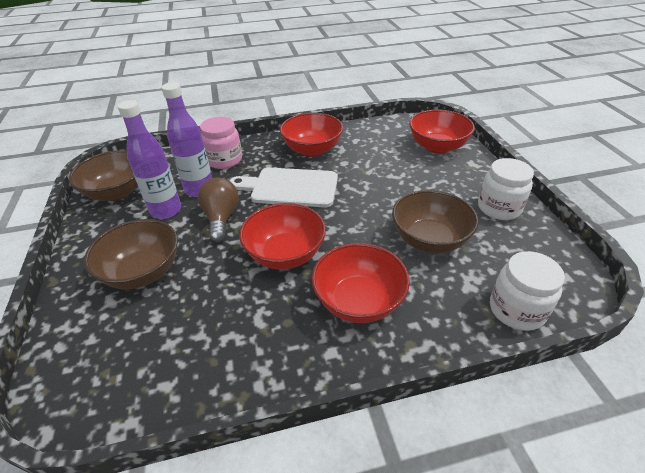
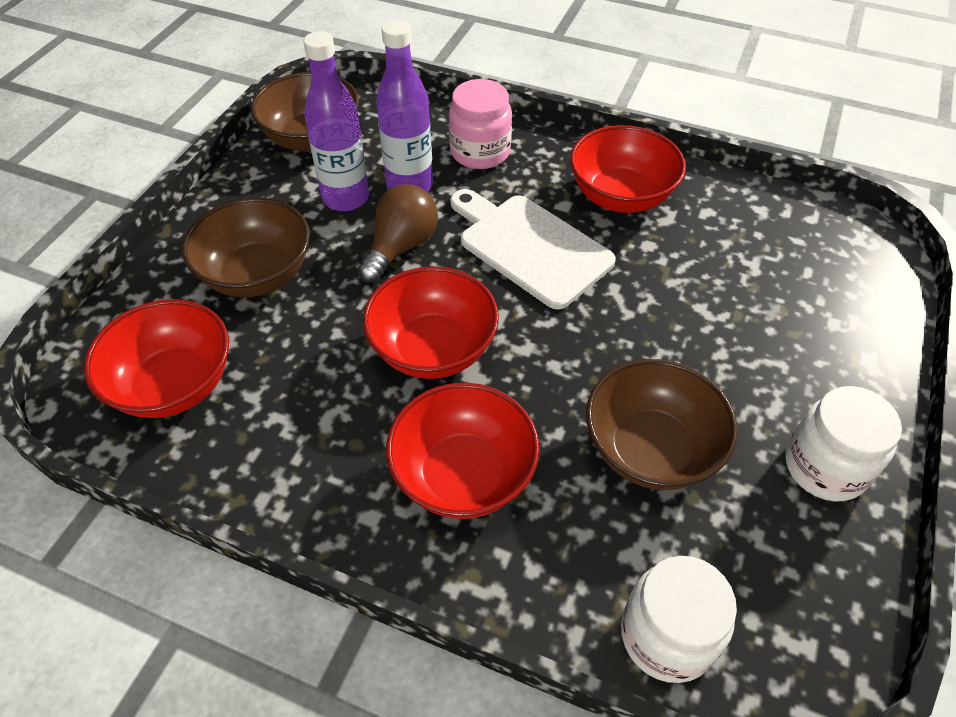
camera: 35 degrees right, 10 degrees up
(437, 147) = (838, 296): red bowl -> red bowl (174, 384)

